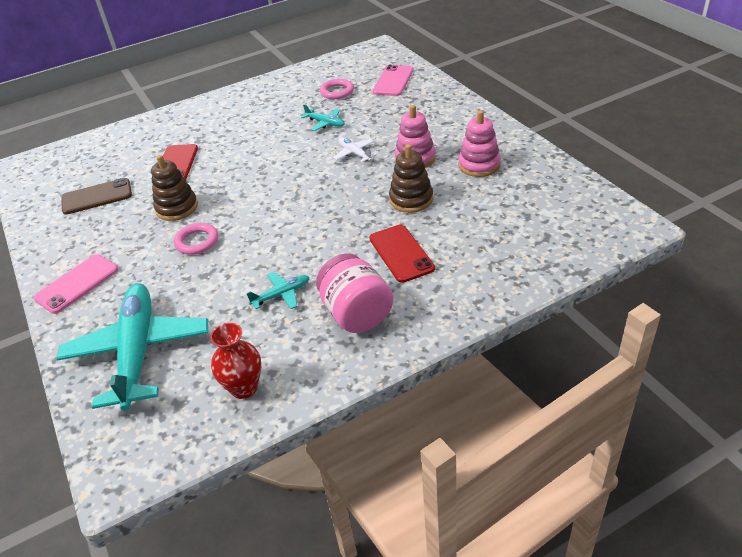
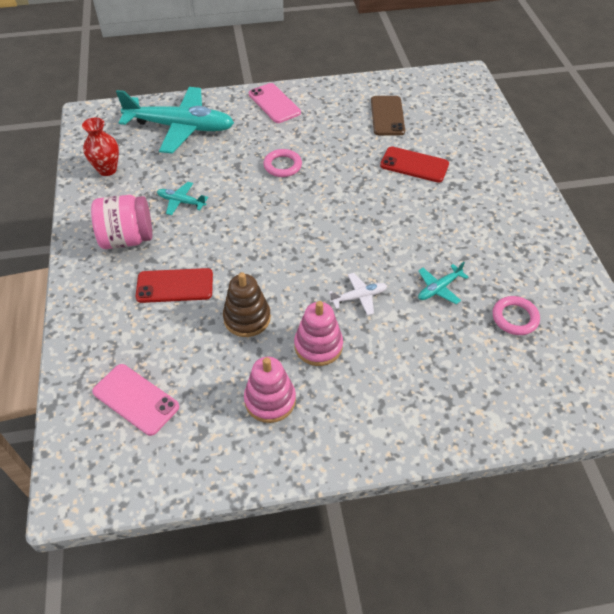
camera: 105 degrees right, 10 degrees up
(177, 208) = (340, 159): brown stacking toy -> none
(281, 295) = (181, 202): turquoise plane -> turquoise plane turned 120 degrees clockwise
(393, 81) = (522, 385): pink phone -> pink phone (136, 399)

